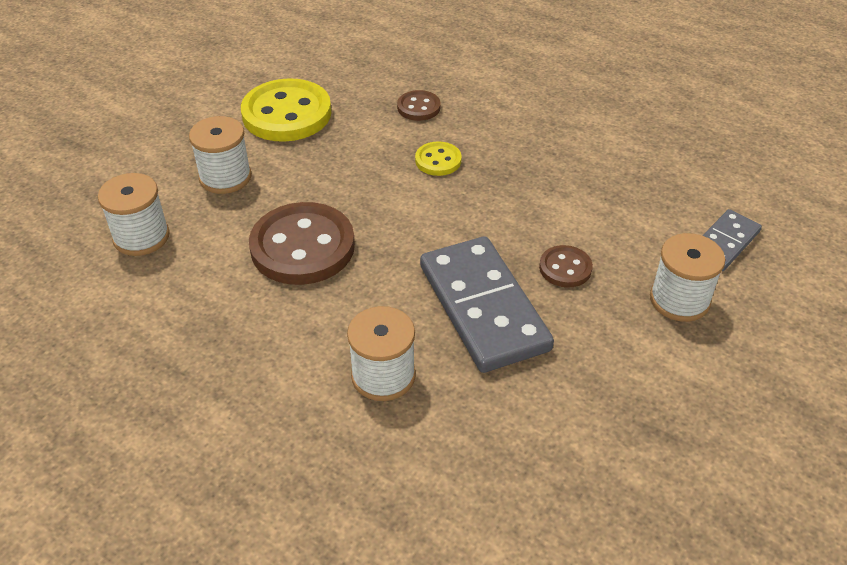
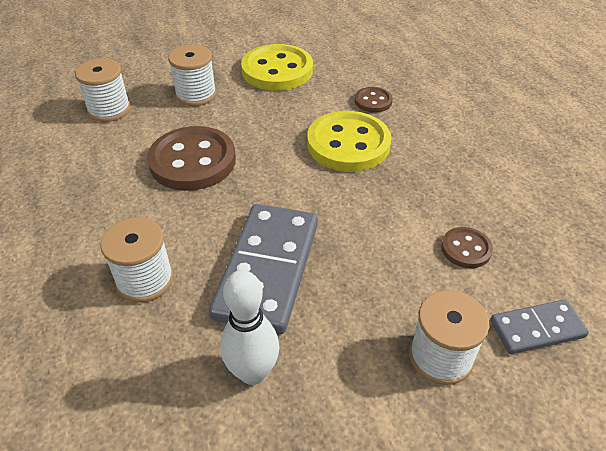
camera: 35 degrees right, 0 degrees up
(438, 160) = (348, 144): yellow button -> yellow button, size x2.03
(557, 392) = (253, 372): none -> white bowling pin
(565, 268) = (364, 273): brown button -> brown button (466, 249)

